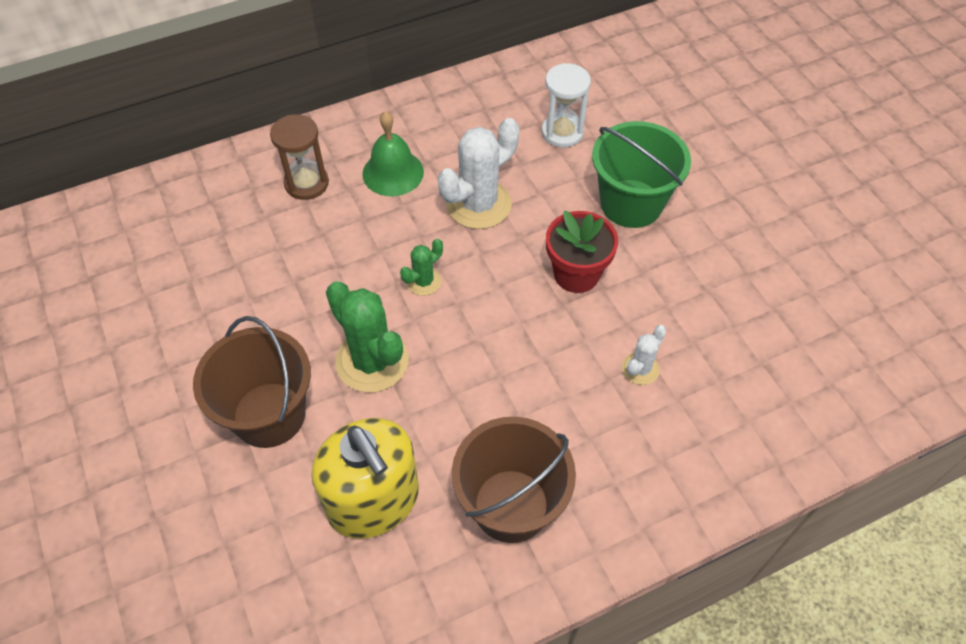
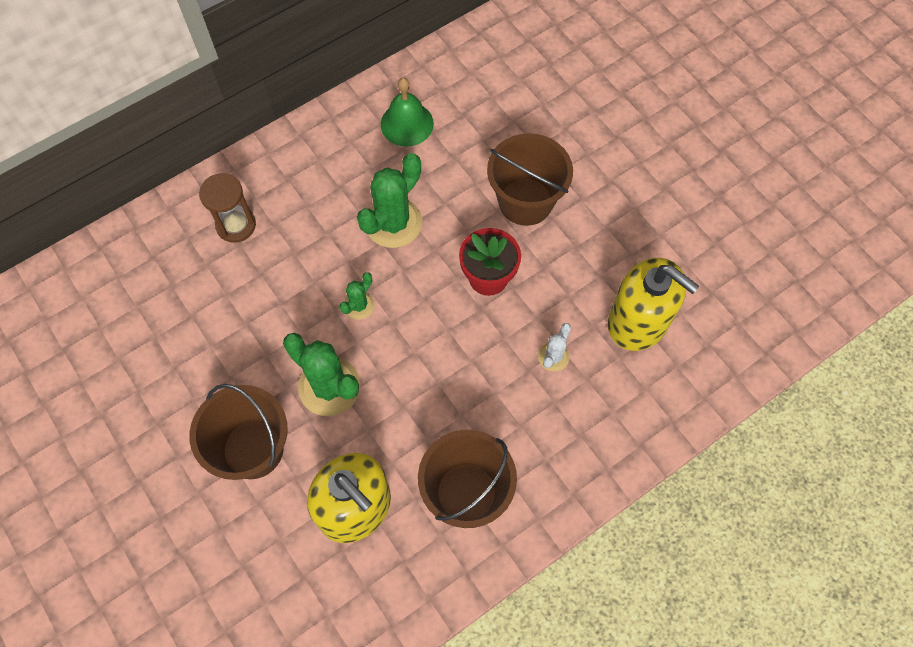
camera: 10 degrees left, 10 degrees up
(393, 172) = (311, 202): green bell -> green bell (407, 124)
(479, 204) = (393, 223): white cactus -> green cactus
(562, 132) = (455, 138): white hourglass -> none
(631, 203) = (525, 201): green bucket -> brown bucket
(748, 346) = (638, 321): none -> yellow soap dispenser

